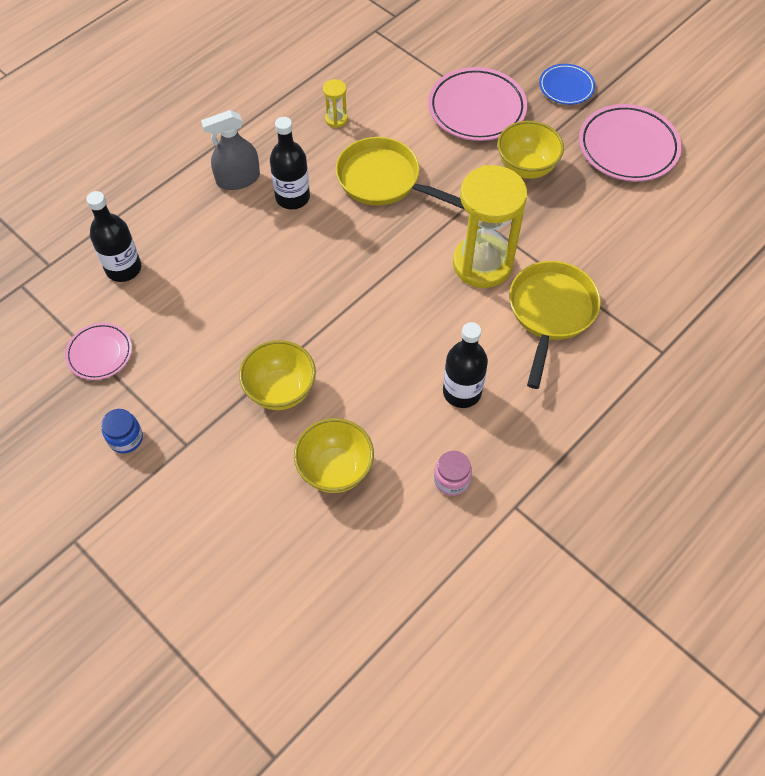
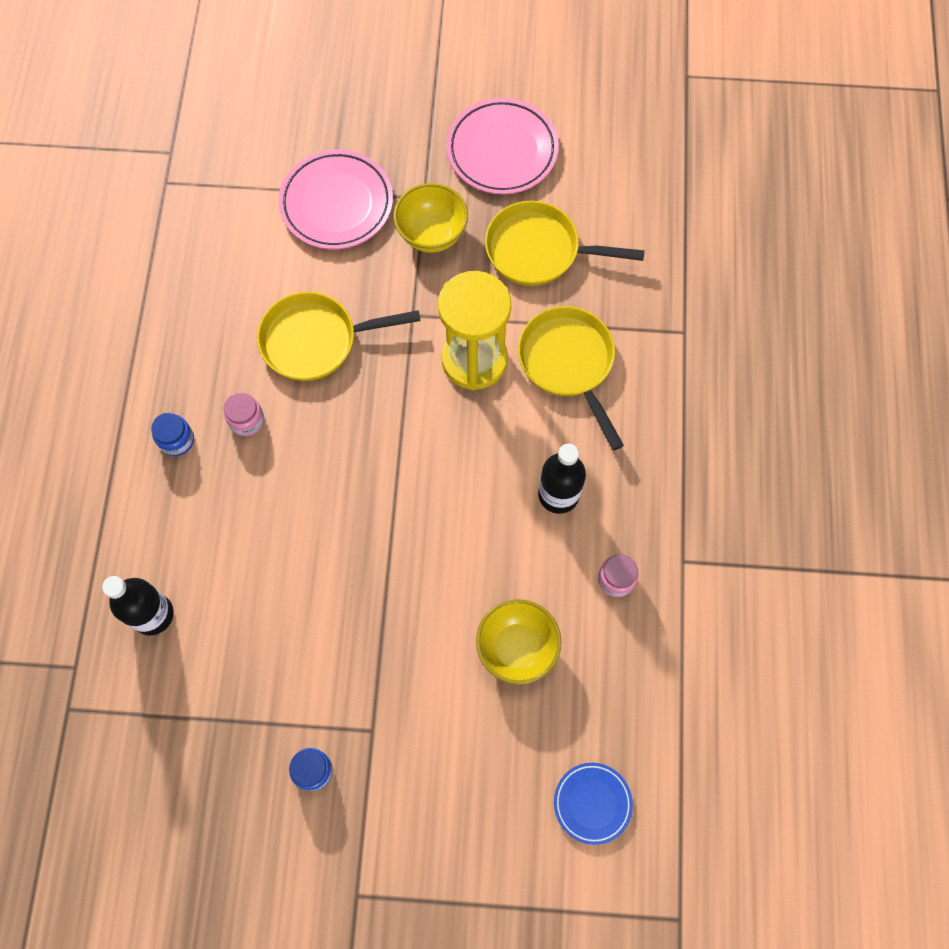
camera: 40 degrees left, 10 degrees up
(100, 353) = (211, 713): pink plate -> none
(238, 179) = (177, 440): grey spray bottle -> blue jar
(280, 391) = (408, 615): yellow bowl -> none
(292, 197) = (247, 420): black bottle -> pink jar
(336, 119) = (214, 308): yellow hourglass -> none
(566, 87) = (398, 123): blue plate -> blue plate (592, 803)
(597, 226) = (539, 250): none -> yellow pan

